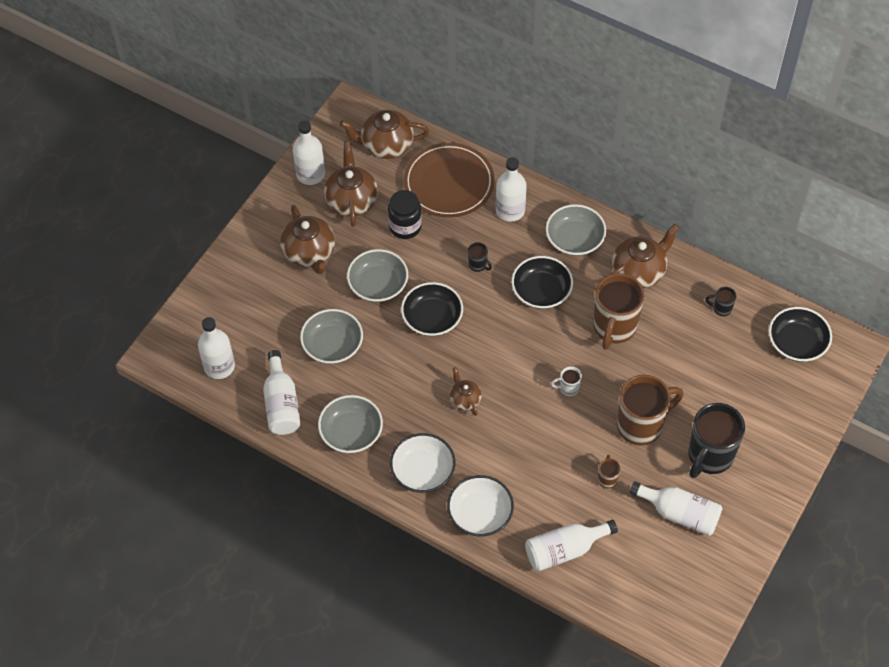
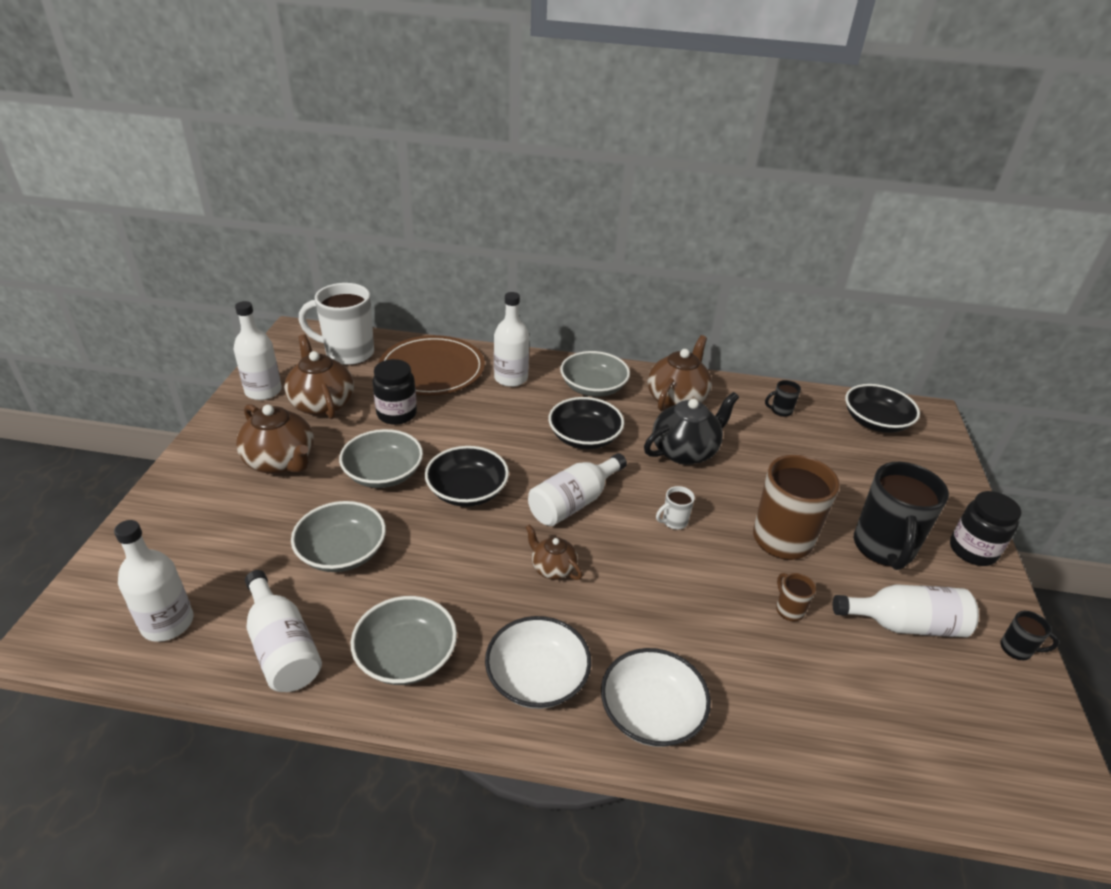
camera: 25 degrees left, 20 degrees down
(386, 145) = (348, 353): brown teapot -> white mug
(478, 265) = (499, 429): black mug -> black mug (1017, 649)
(564, 550) = (800, 725): white bottle -> white bottle (573, 502)
(614, 328) = (685, 451): brown mug -> black teapot
(776, 479) = (972, 550): none -> black jar

